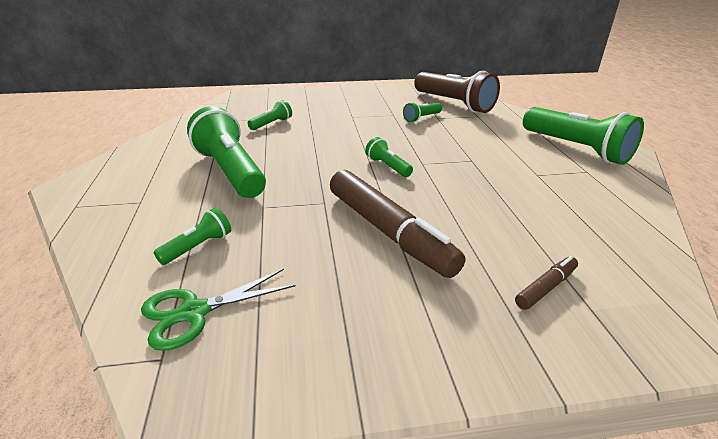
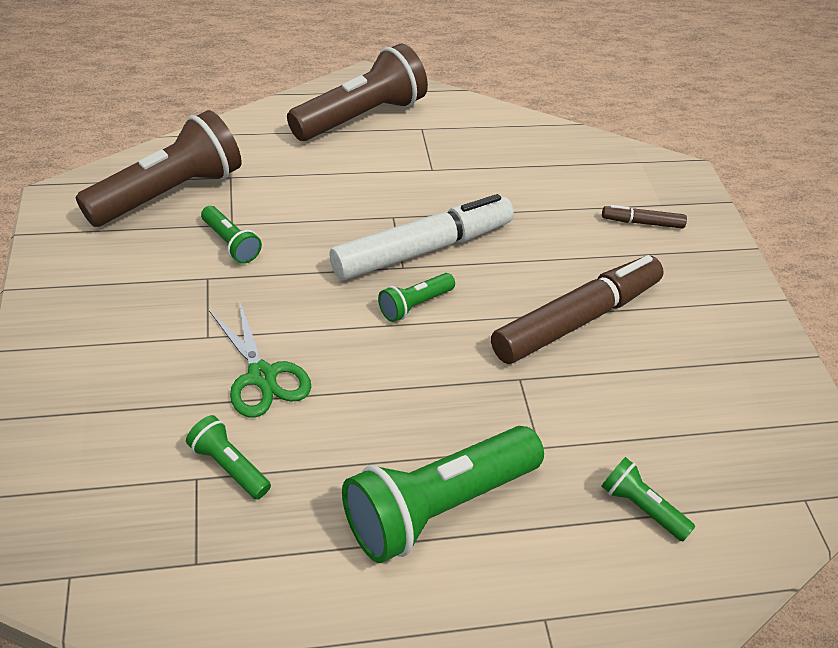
camera: 95 degrees left, 15 degrees up
(194, 312) = (745, 485): green scissors -> green scissors (262, 376)
(443, 170) = (422, 249): none -> white marker
(546, 288) = (642, 222): brown marker -> brown marker turned 45 degrees counterclockwise
(576, 149) = (360, 116): green flashlight -> brown flashlight

